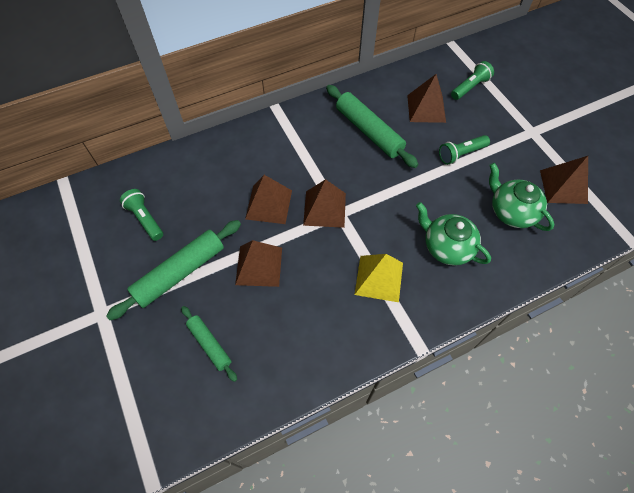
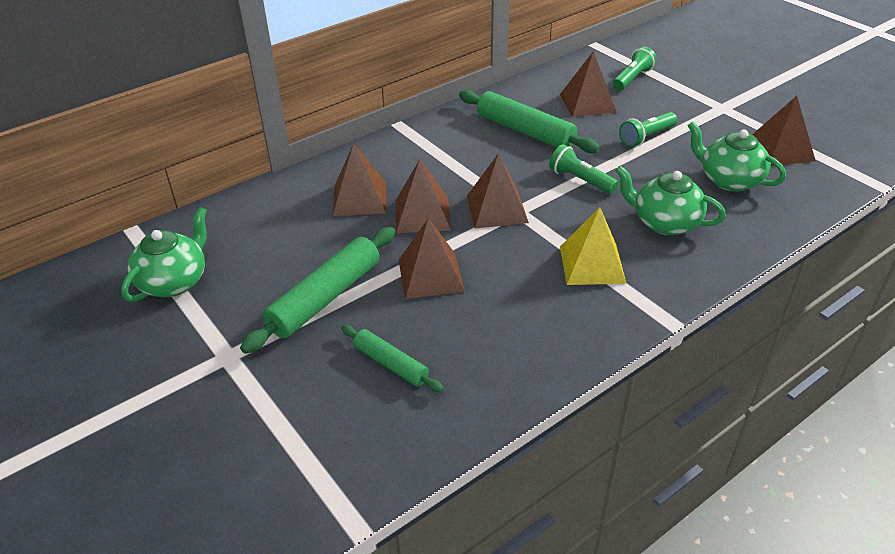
camera: 10 degrees left, 20 degrees down
(81, 237) = (174, 282): none -> green teapot
(145, 219) = (260, 251): green flashlight -> green flashlight (580, 180)
(227, 179) = (359, 198): none -> brown pyramid

